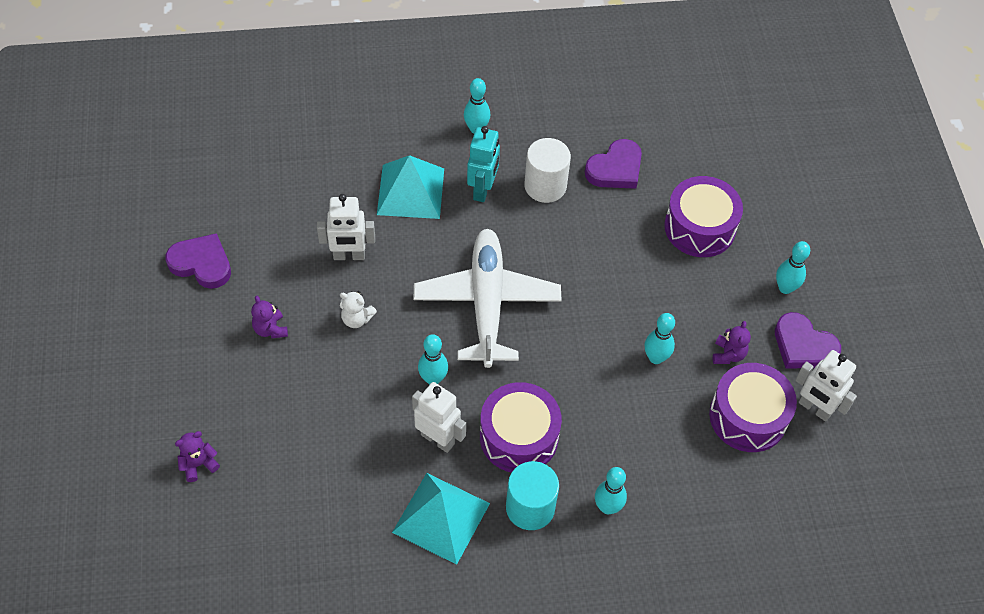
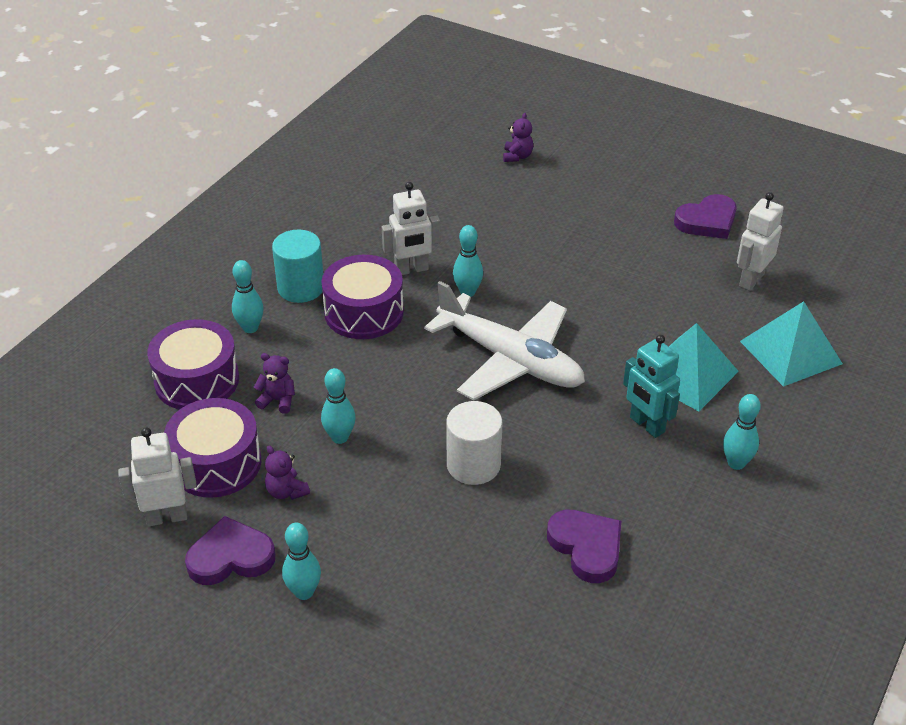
camera: 130 degrees right, 15 degrees down
(270, 329) = (604, 230): purple teddy bear -> purple teddy bear (278, 400)
(349, 256) = (642, 302): white robot -> white robot (751, 280)
(357, 319) = (570, 278): white teddy bear -> none
(441, 517) = (347, 242): turquoise pyramid -> turquoise pyramid (791, 352)
(545, 186) = (612, 475): white cylinder -> white cylinder (473, 465)
(615, 169) = (586, 547): purple heart -> purple heart turned 150 degrees clockwise
(699, 227) = (445, 570): purple drum -> purple drum (197, 380)

